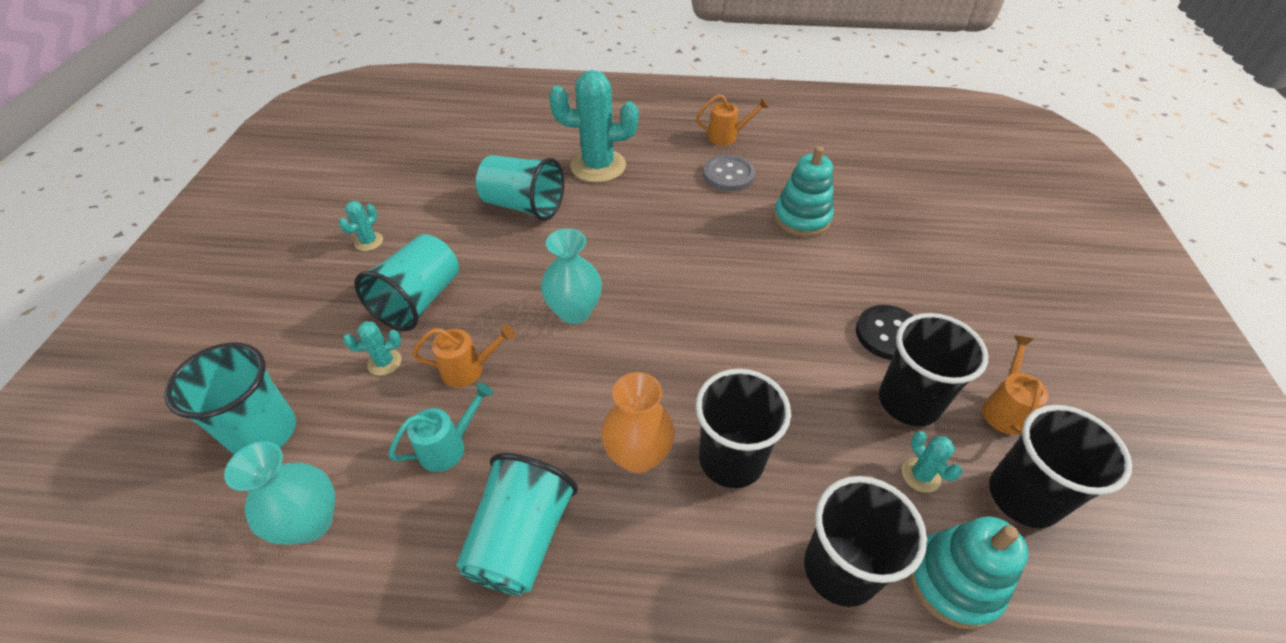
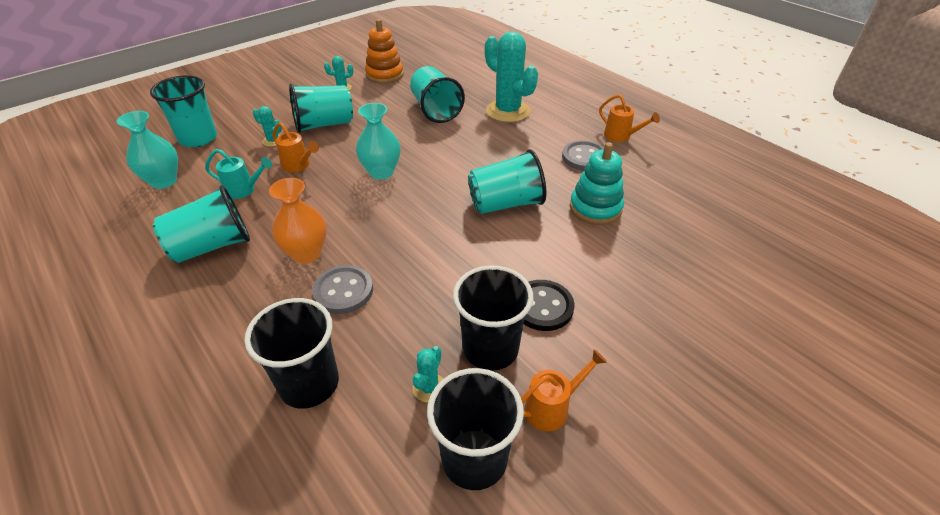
camera: 45 degrees right, 5 degrees down
(398, 196) = (384, 75): none -> orange stacking toy
(731, 459) = (343, 291): black cup -> grey button
(733, 263) = (505, 204): none -> turquoise cup
(953, 582) = (354, 450): turquoise stacking toy -> none

